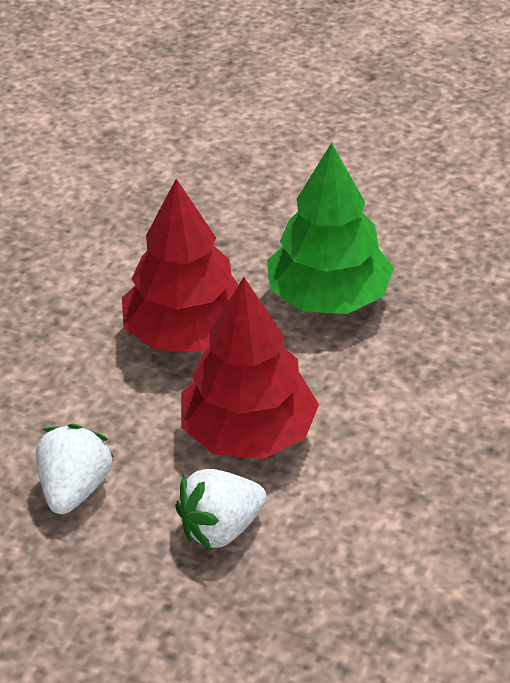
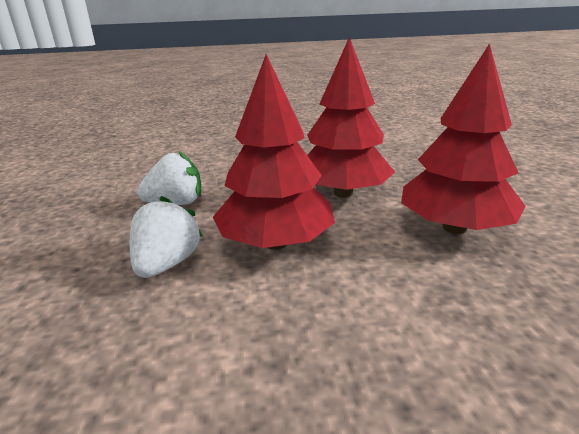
camera: 60 degrees right, 15 degrees down
(221, 529) = (167, 264): white strawberry -> white strawberry turned 75 degrees clockwise
(328, 297) = (454, 227): green tree -> red tree

